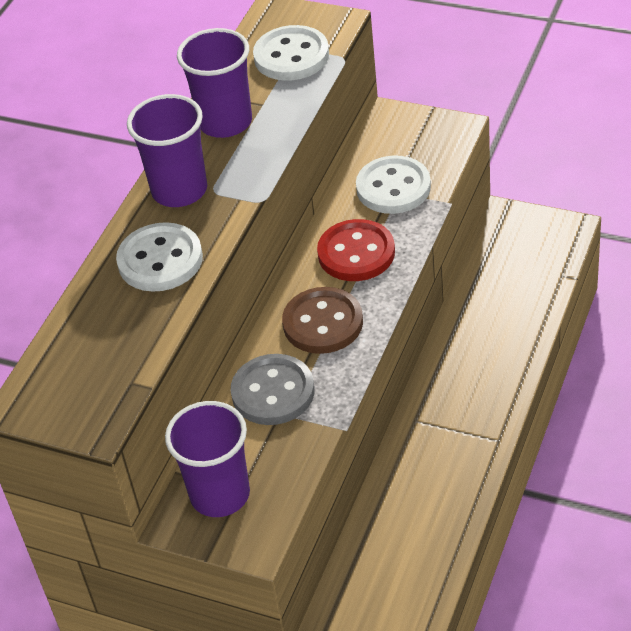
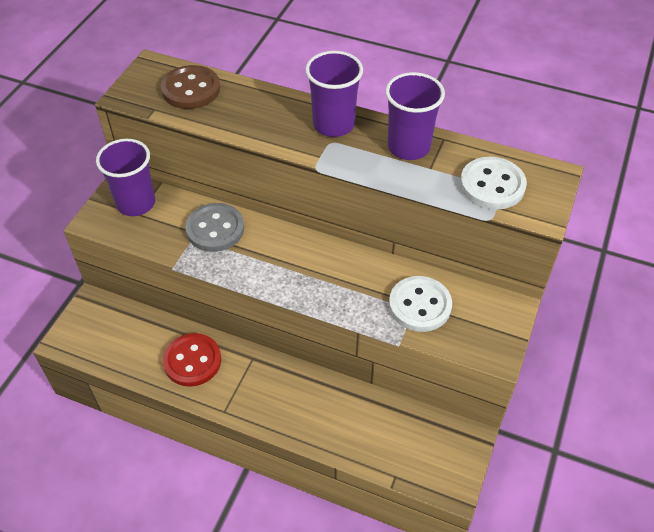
camera: 85 degrees right, 5 degrees up
(160, 260) = (263, 117): white button -> none
(323, 323) = (275, 257): brown button -> brown button (191, 89)
(356, 253) = (345, 278): red button -> red button (192, 361)

